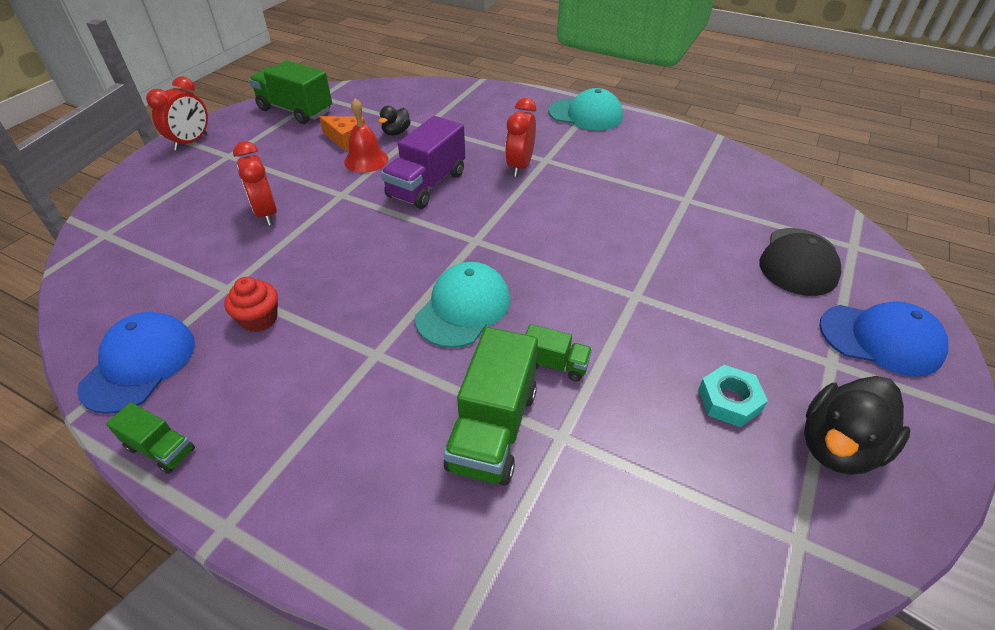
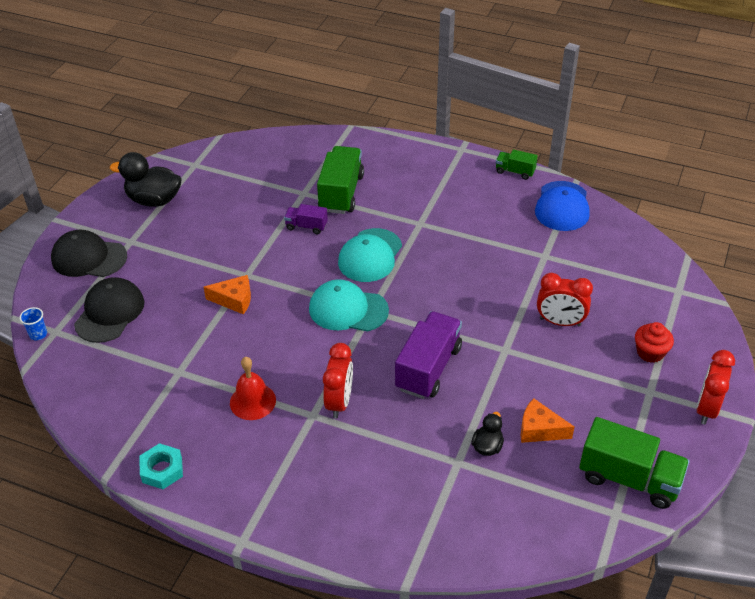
camera: 175 degrees right, 0 degrees up
(259, 319) = (507, 237): red cupcake -> red cupcake (650, 352)
(266, 213) = (560, 322): red clock -> red clock turned 135 degrees clockwise
(366, 160) = (502, 397): red bell -> red bell (252, 401)
(555, 364) = (306, 226): green truck -> purple truck
(585, 114) = (262, 504): turquoise cap -> turquoise cap (348, 309)
(645, 264) = (234, 300): none -> orange cheese
(729, 400) = (204, 216): turquoise nut -> turquoise nut (162, 470)
(838, 446) = (154, 200): black duck -> black duck turned 120 degrees counterclockwise
(872, 244) = (38, 334): none -> blue cup
(880, 339) = (89, 258): blue cap -> black cap

